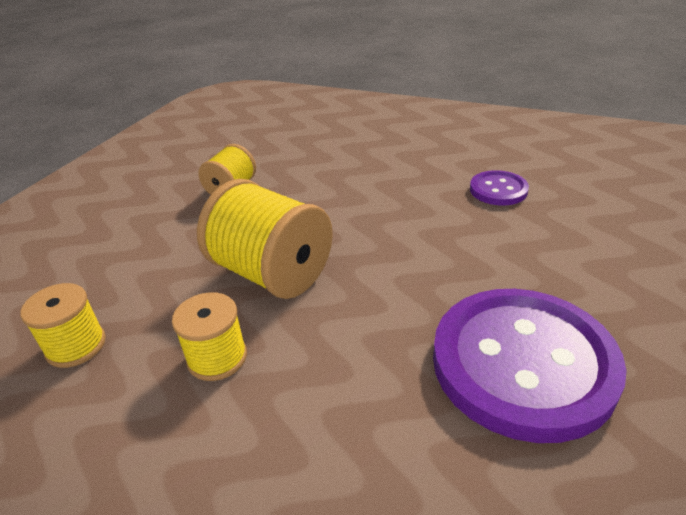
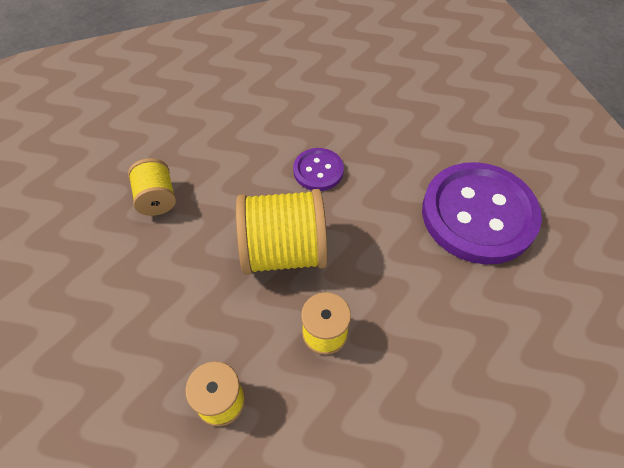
camera: 45 degrees left, 20 degrees up
(498, 190) = (353, 91): purple button -> purple button (318, 171)

